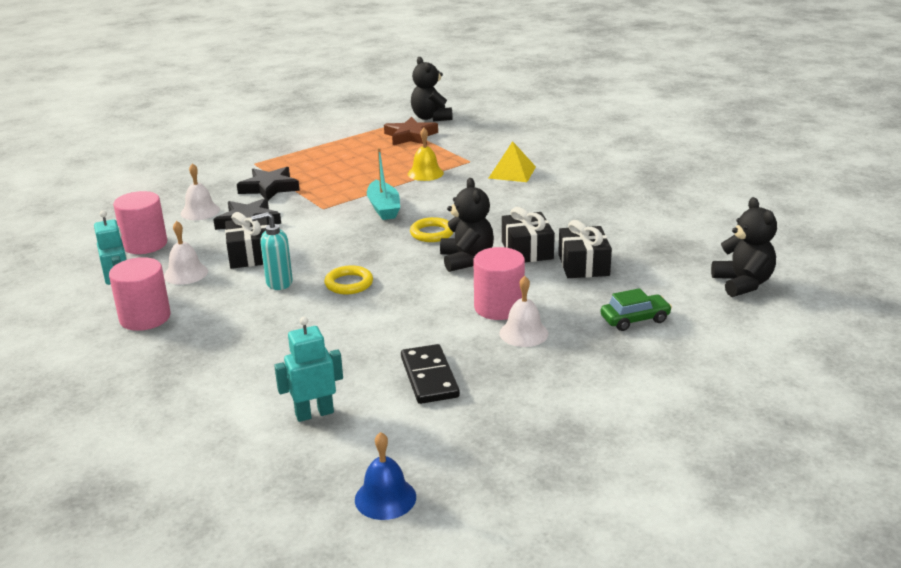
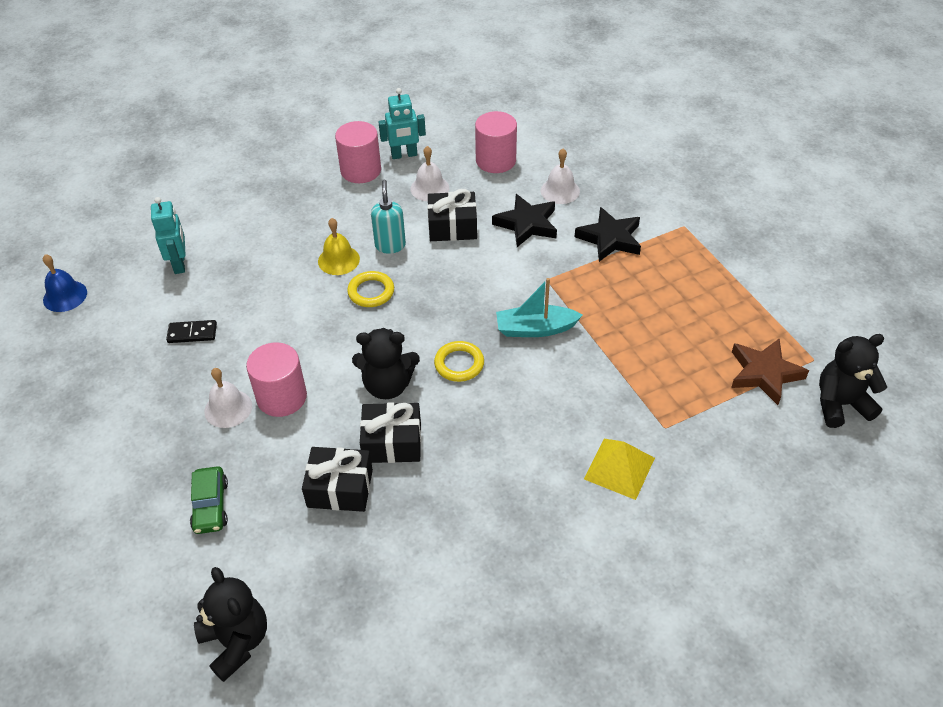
camera: 100 degrees right, 20 degrees up
(425, 173) = (630, 376): yellow bell -> yellow bell (338, 260)
(429, 377) = (192, 333): black domino -> black domino, size x0.65
(742, 284) = (236, 642): black teddy bear -> black teddy bear turned 120 degrees counterclockwise

